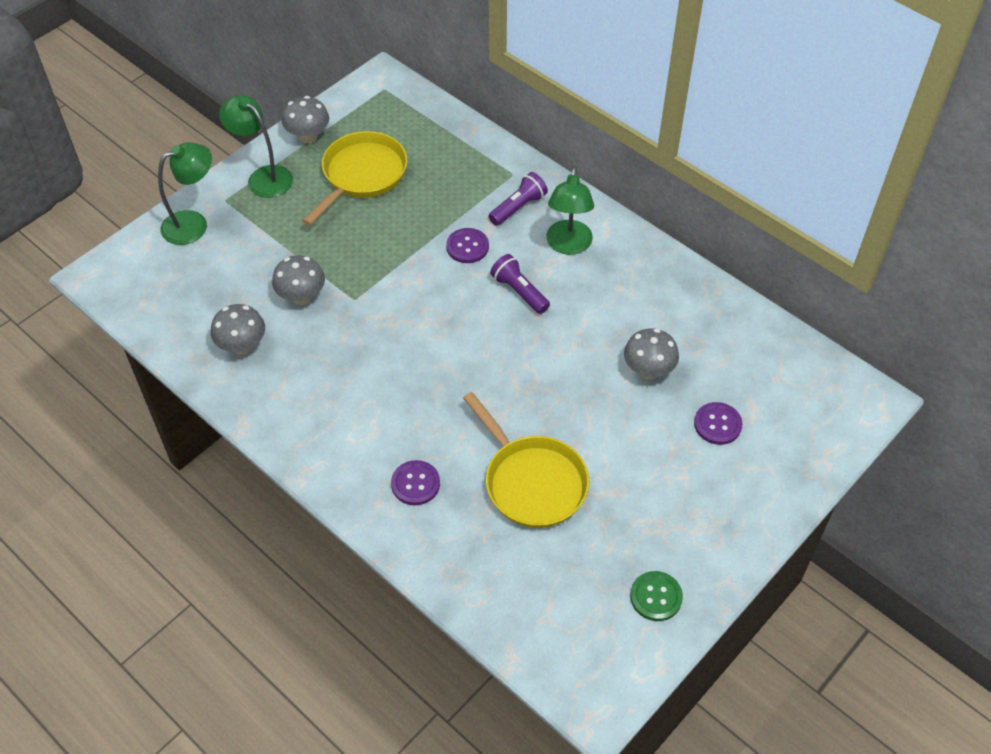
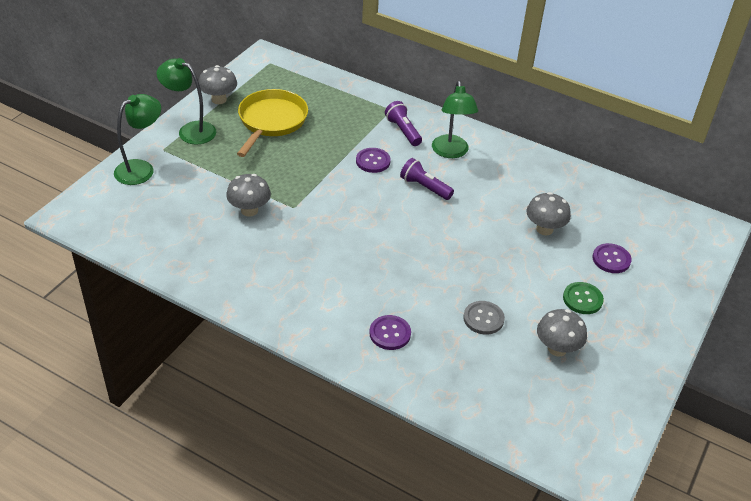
camera: 15 degrees left, 10 degrees down
(242, 346) = (210, 251): grey mushroom -> grey mushroom (557, 348)
(518, 207) = (403, 131): purple flashlight -> purple flashlight turned 60 degrees counterclockwise
(531, 481) = (483, 319): yellow pan -> grey button
(656, 597) = (613, 388): green button -> green button (582, 299)

